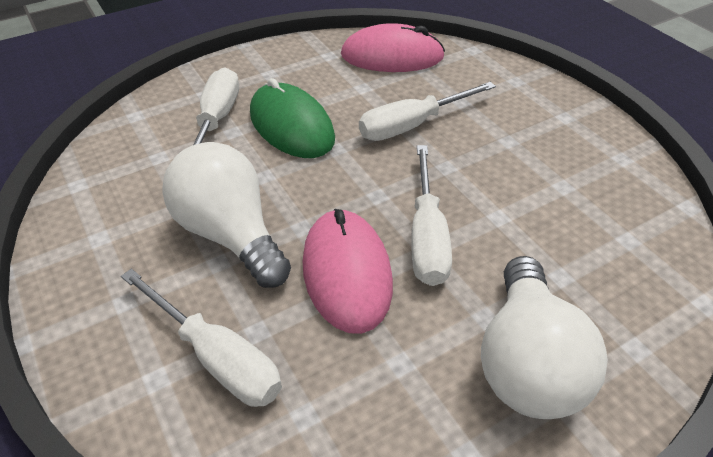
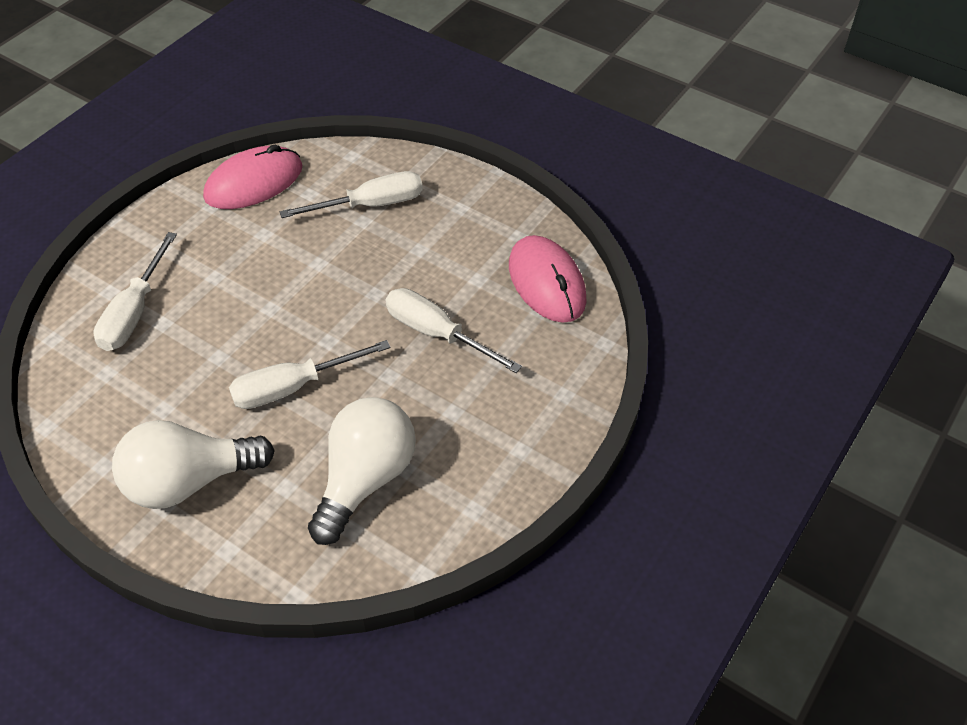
camera: 65 degrees right, 5 degrees up
(231, 234) = (244, 271): white light bulb -> white light bulb (365, 479)
(291, 126) = (390, 253): green mouse -> none
(347, 272) = (234, 351): pink mouse -> pink mouse (254, 182)

